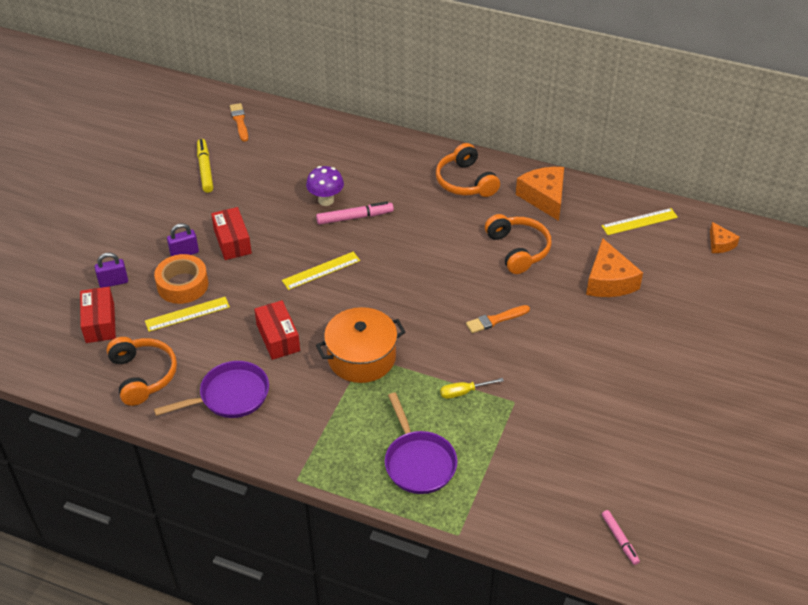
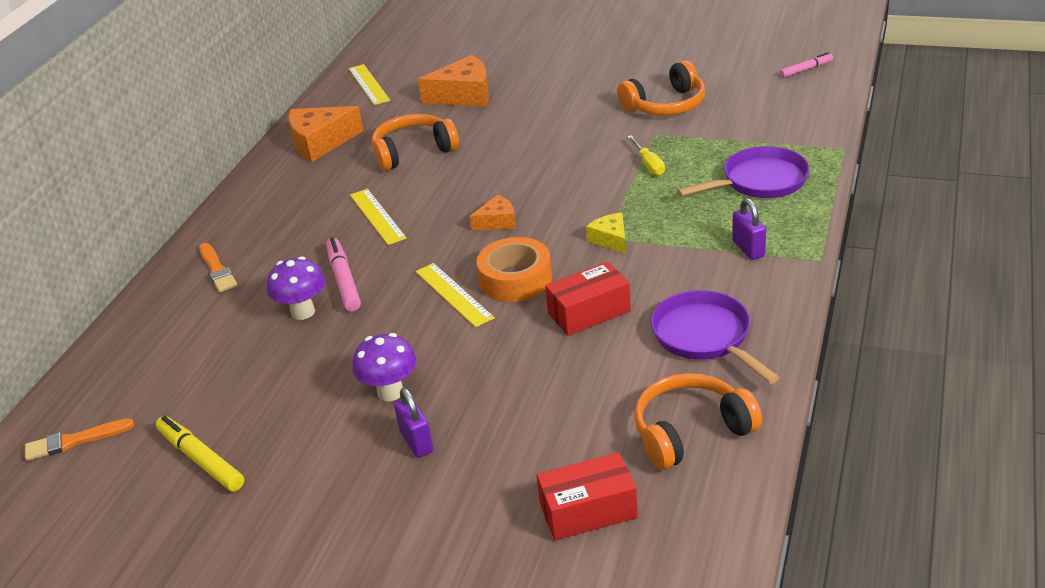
camera: 90 degrees left, 10 degrees down
(113, 282) = (490, 516): purple padlock -> purple padlock (748, 249)
(182, 285) = (491, 429): orange tape -> orange tape (515, 279)
(187, 314) = (555, 410): yellow ruler -> yellow ruler (377, 216)
(205, 169) = (201, 459): yellow marker -> yellow marker turned 60 degrees clockwise
(232, 241) = (390, 392): red box -> purple mushroom
(361, 357) = (610, 239): orange pot -> yellow cheese
(465, 182) = (281, 199): orange headphones -> orange headphones (666, 105)
(495, 320) = (532, 155): orange brush -> orange brush (217, 270)
(720, 244) = (406, 42): orange cheese -> orange cheese (497, 221)

